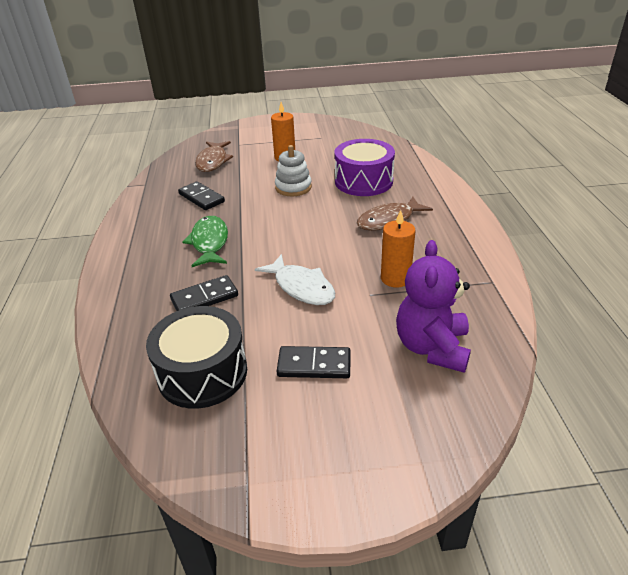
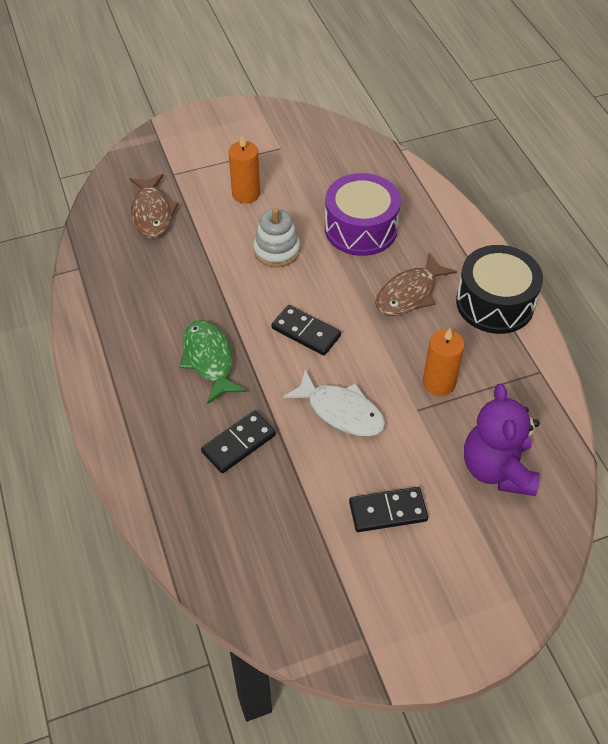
camera: 15 degrees left, 15 degrees up
(201, 198) = (166, 284): black domino -> black domino (306, 332)
(202, 372) = (278, 541): black drum -> black drum (495, 303)

